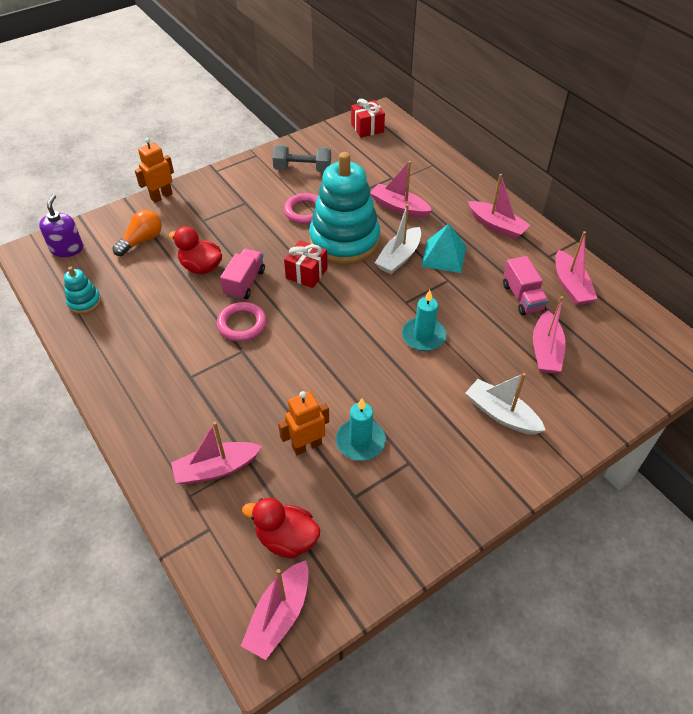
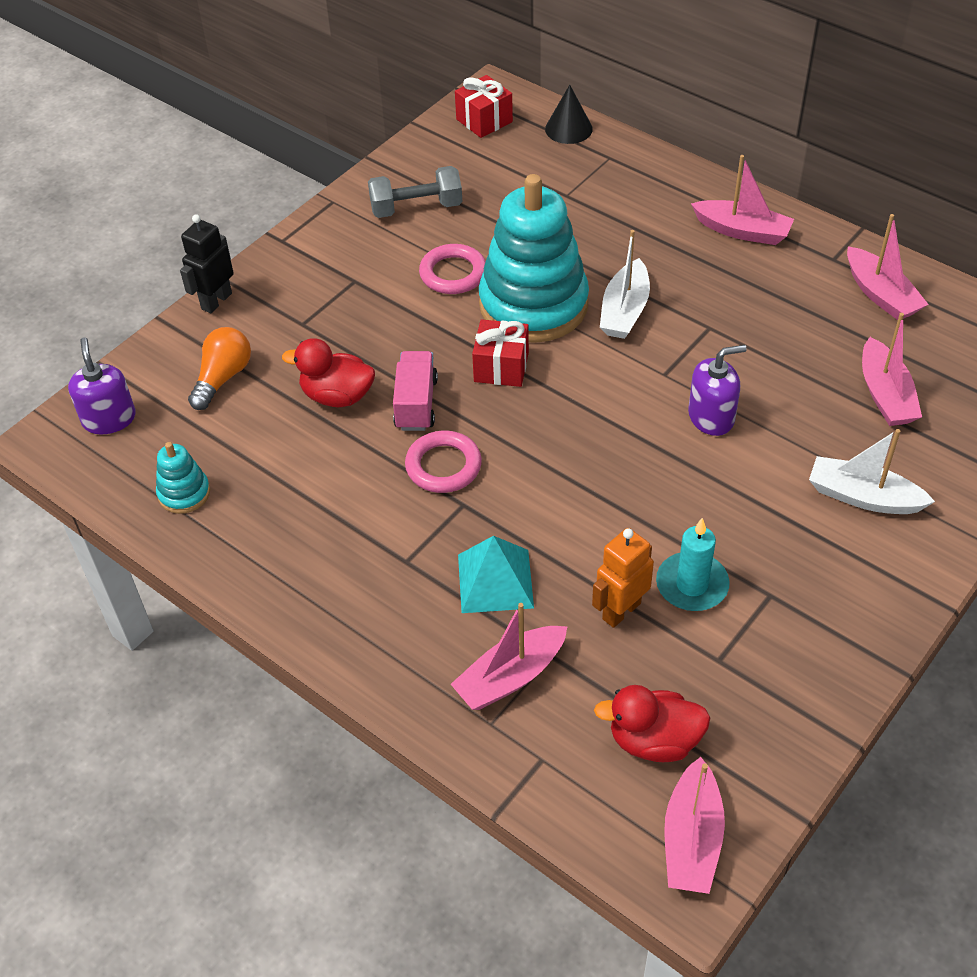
camera: 15 degrees left, 0 degrees up
(161, 196) = (216, 301): orange robot -> black robot
(399, 207) = (590, 235): pink boat -> none
(416, 143) = (568, 129): none -> black cone
(423, 336) = (711, 417): turquoise candle -> purple soap dispenser
(443, 256) = (687, 293): turquoise pyramid -> turquoise pyramid (495, 581)
(522, 297) = (822, 327): pink truck -> none

